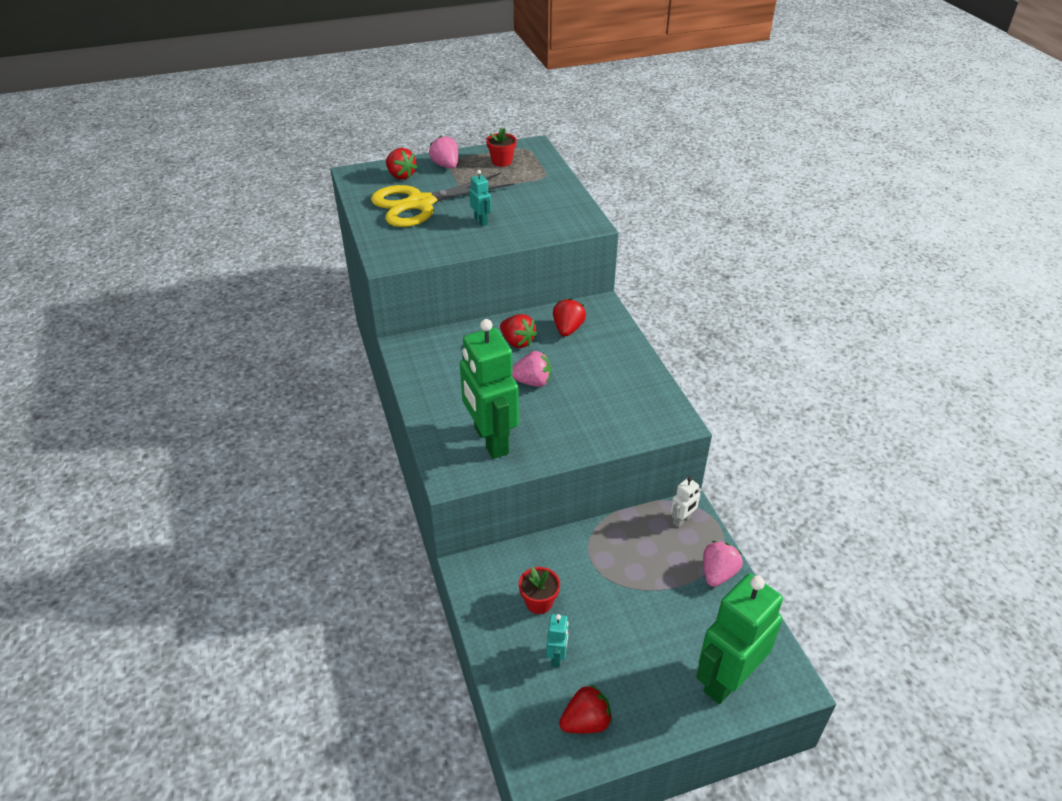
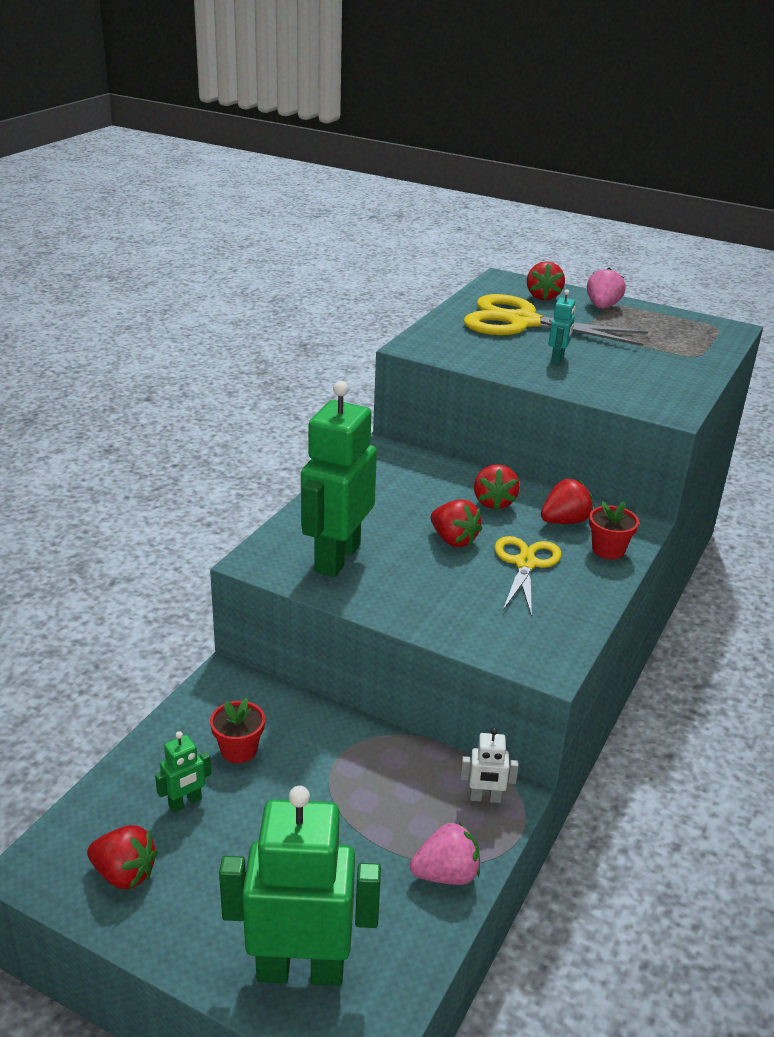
camera: 45 degrees right, 10 degrees down
(502, 161) = (668, 326): red flower pot -> red flower pot (608, 550)
(532, 382) = (453, 540): pink strawberry -> red strawberry
(557, 656) = (185, 803): turquoise robot -> green robot
(587, 370) = (525, 563): none -> yellow scissors

